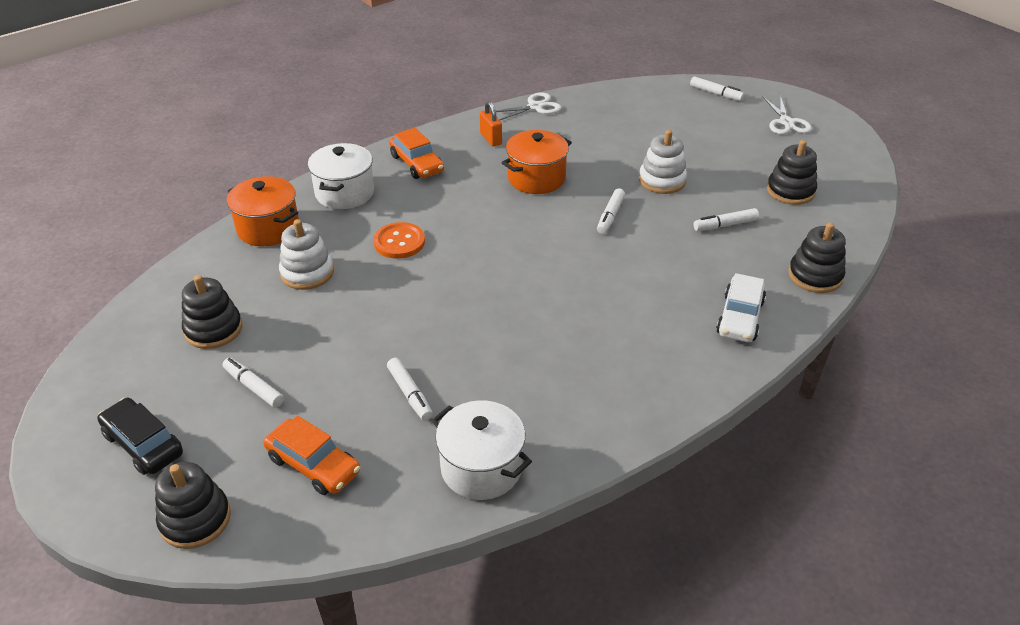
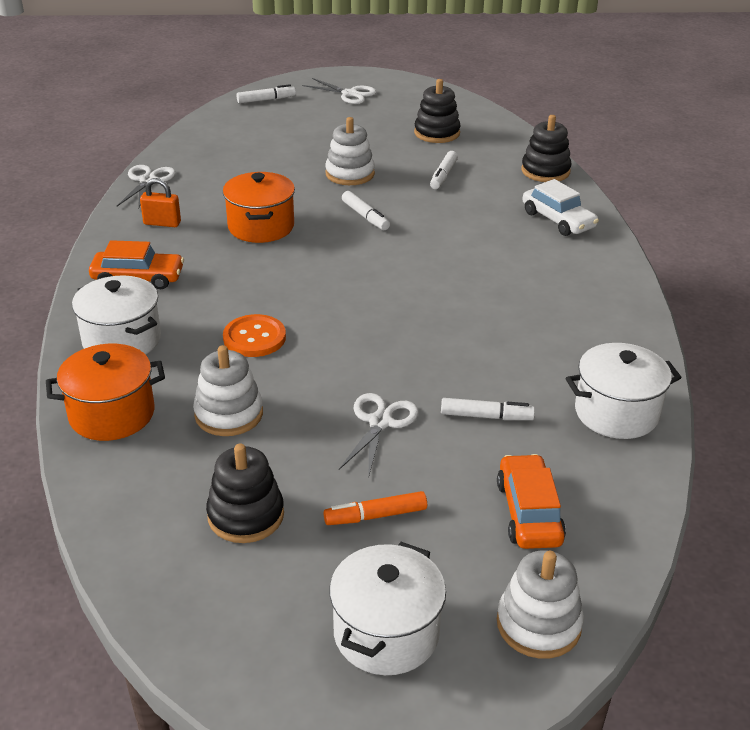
camera: 55 degrees left, 5 degrees down
(143, 444) = (386, 633): black car -> white pot
(195, 519) = (538, 624): black stacking toy -> white stacking toy
(254, 387) = (375, 516): white marker -> orange marker
(313, 465) = (529, 512): orange car -> orange car turned 75 degrees counterclockwise
(356, 343) = (380, 422): none -> white scissors

